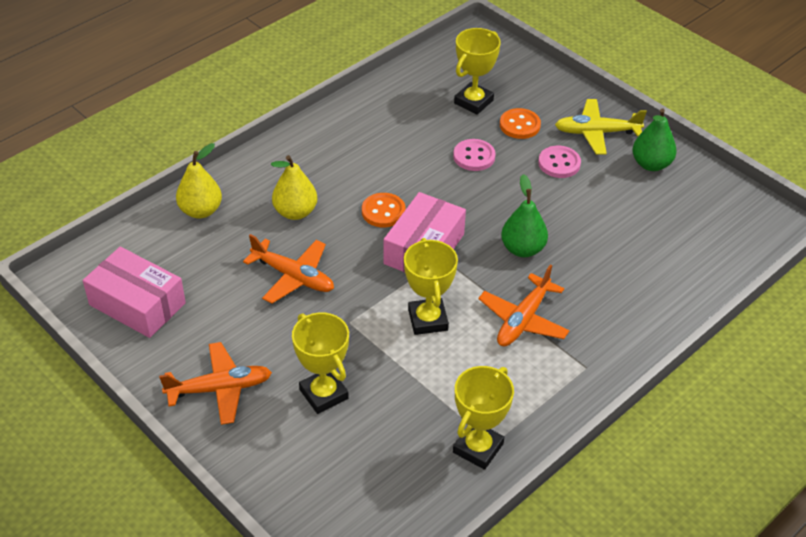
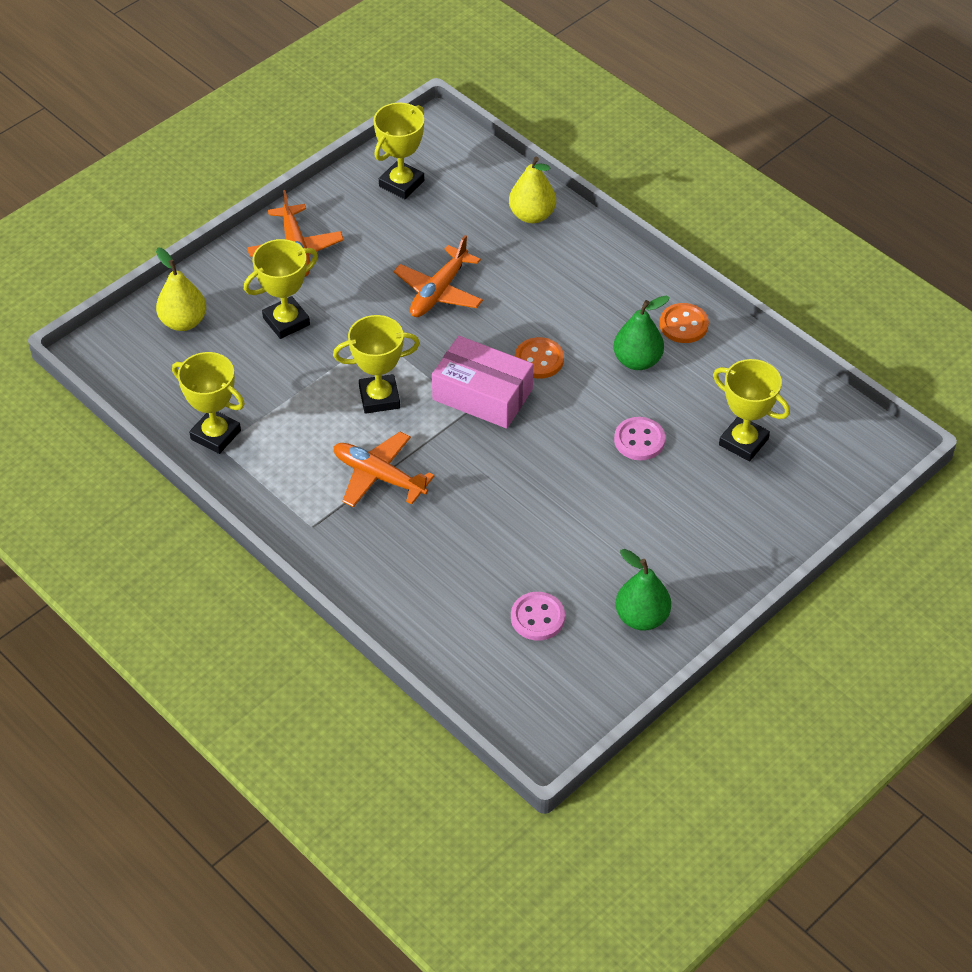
camera: 90 degrees right, 5 degrees up
(137, 304) = (401, 183): pink box -> yellow trophy
(295, 212) = (534, 288): yellow pear -> yellow pear (183, 322)
(519, 125) = (703, 486): orange button -> orange button (683, 325)
(522, 249) = (485, 480): green pear -> green pear (637, 361)
(559, 163) = (634, 522): pink button -> pink button (537, 617)
(596, 133) = (697, 564): yellow plane -> none

